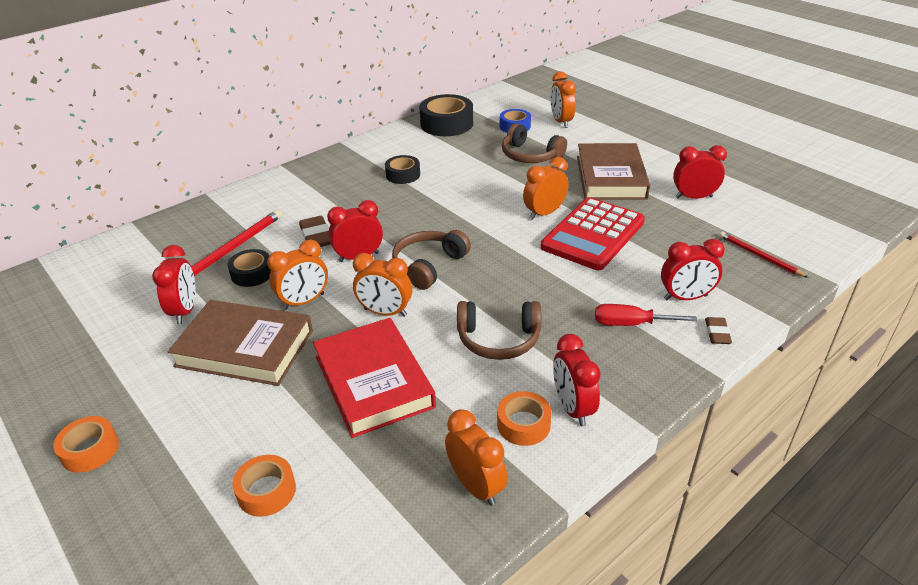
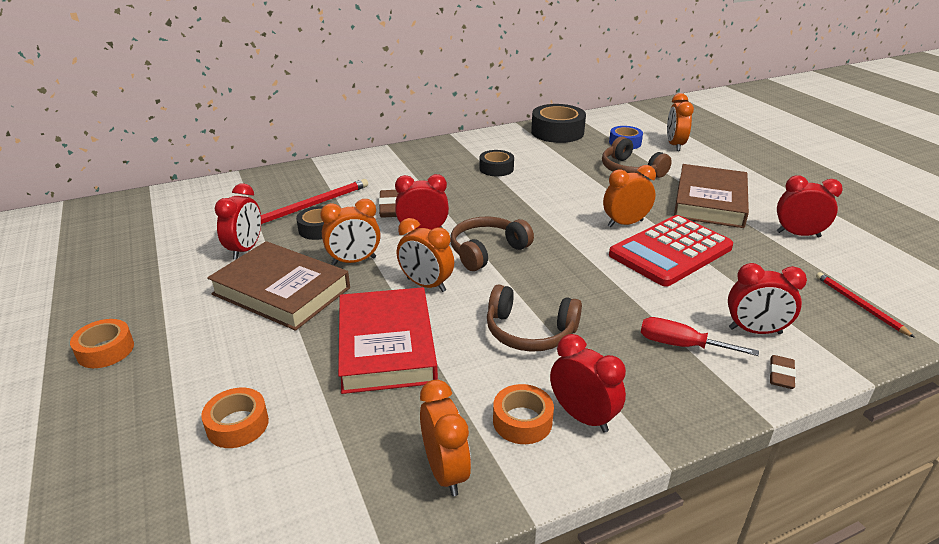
camera: 15 degrees right, 5 degrees down
(572, 408) = (582, 417): red clock -> red clock turned 135 degrees clockwise

